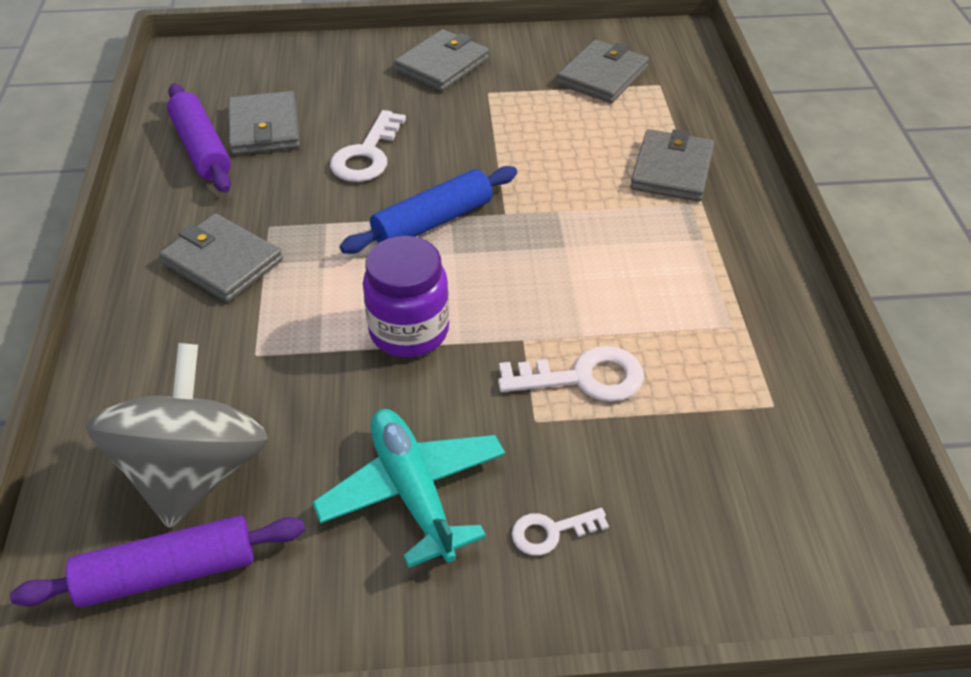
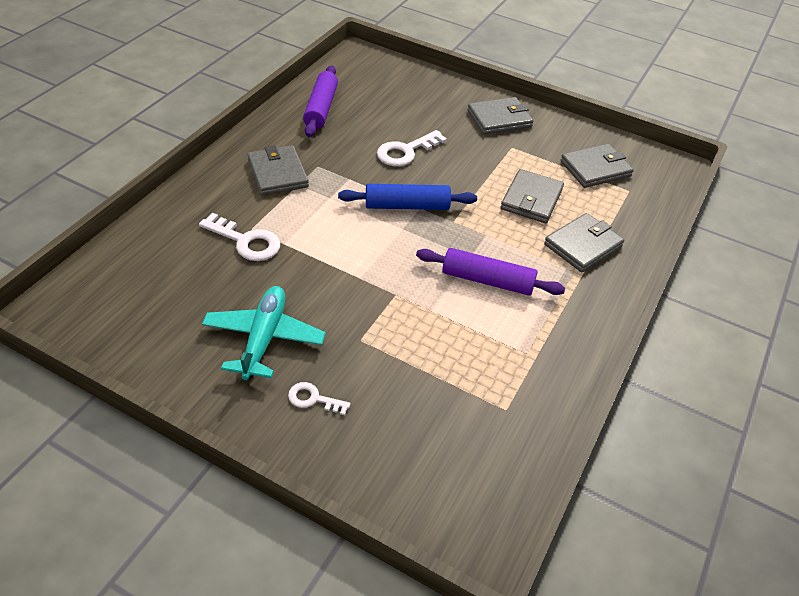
camera: 30 degrees right, 0 degrees up
(168, 573) = (121, 309): purple rolling pin -> purple rolling pin (487, 280)
(194, 472) = (173, 270): grey spinning top -> none
(264, 128) = (364, 111): grey wallet -> grey wallet (531, 199)
(409, 331) = (338, 257): purple jar -> none
(583, 378) = (409, 333): white key -> white key (246, 241)

